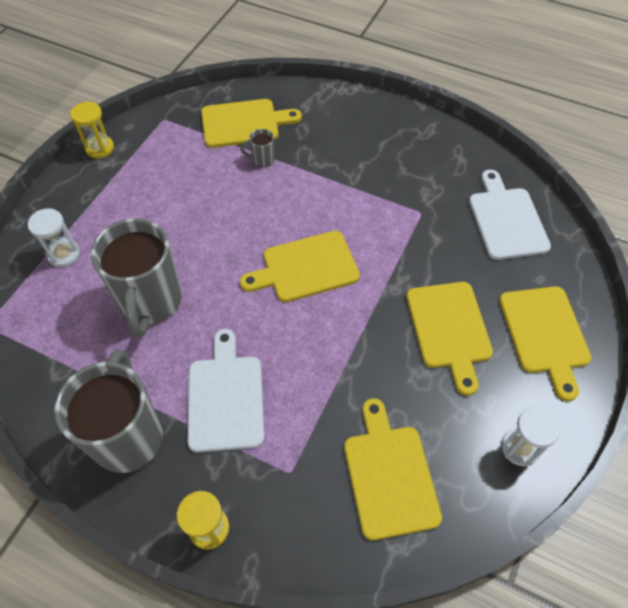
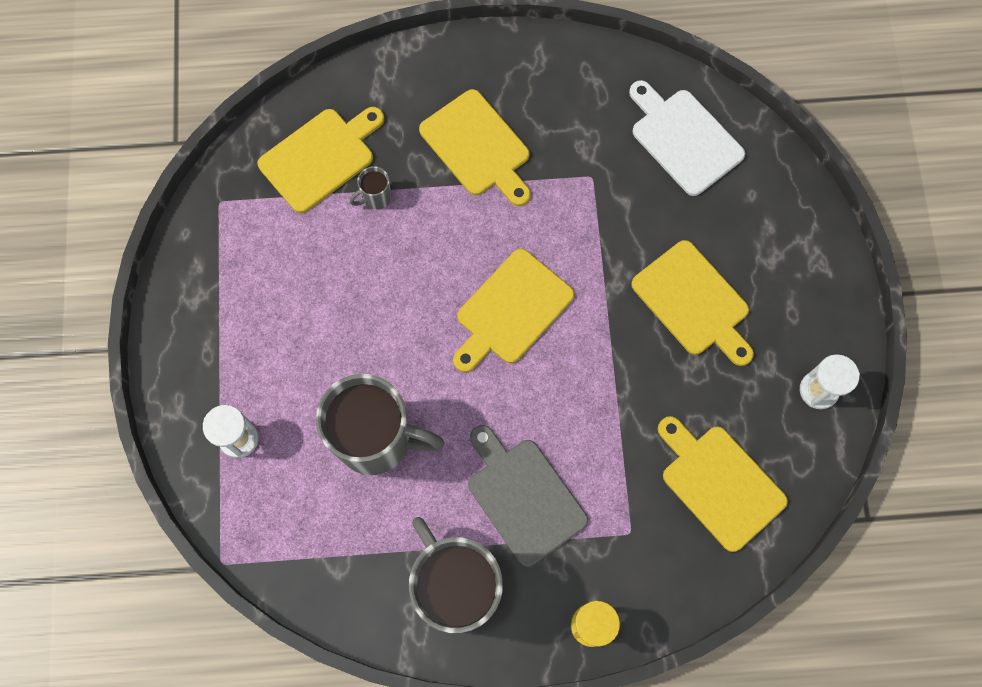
camera: 30 degrees left, 15 degrees up
(100, 148) = (172, 283): yellow hourglass -> none
(151, 302) = (376, 439): grey mug -> grey mug turned 45 degrees counterclockwise
(226, 397) = (523, 496): white cutting board -> grey cutting board
(544, 334) = (785, 257): yellow cutting board -> yellow cutting board (477, 147)

